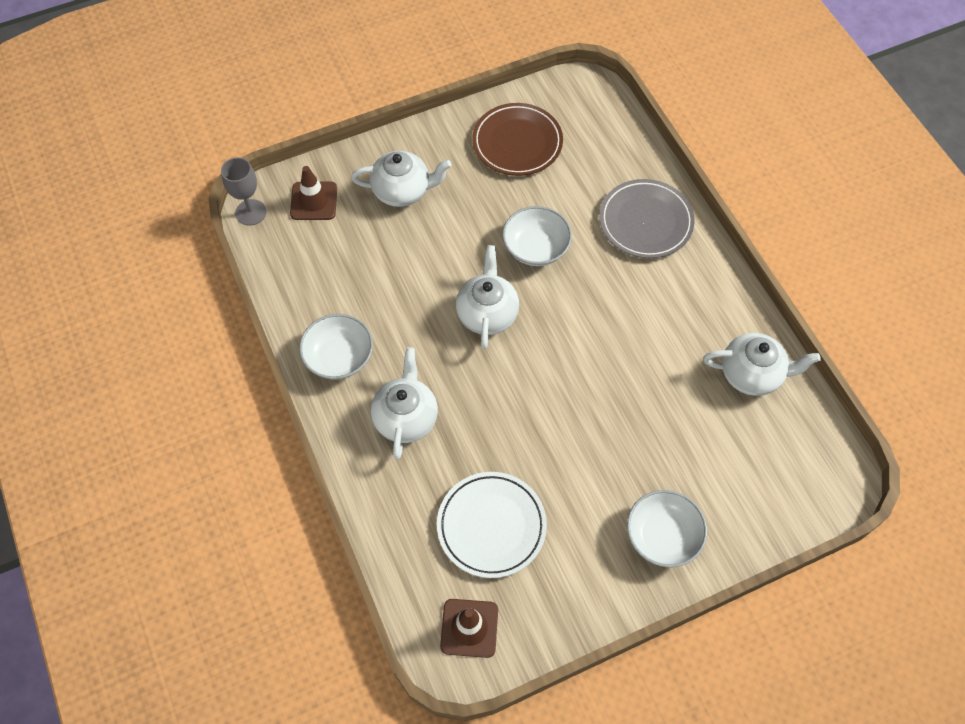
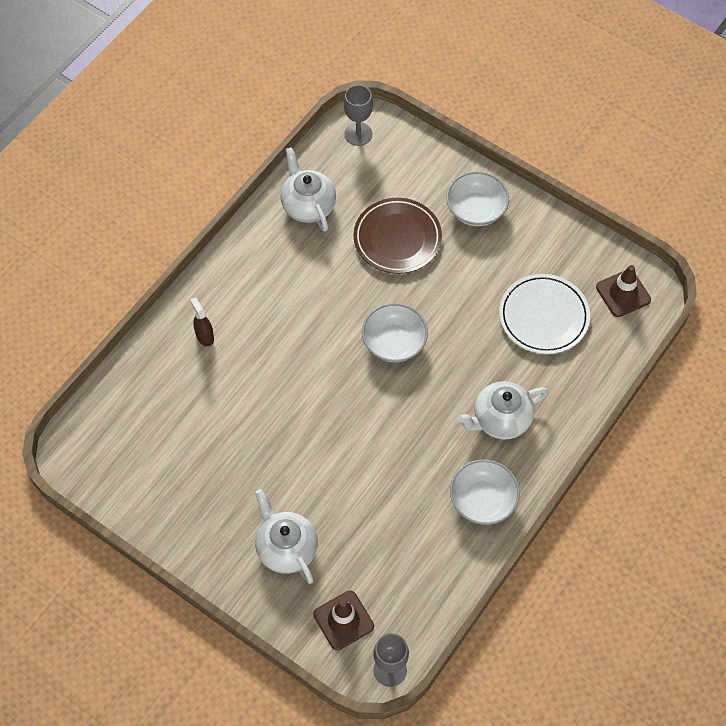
camera: 120 degrees left, 0 degrees up
(487, 313) = (370, 411): white teapot -> none
(517, 143) = (174, 480): brown plate -> brown plate (397, 238)
(536, 248) = (282, 407): white bowl -> white bowl (394, 342)
(645, 222) = (204, 336): grey plate -> brown spray bottle
(826, 469) = (358, 134): none -> grey goblet

